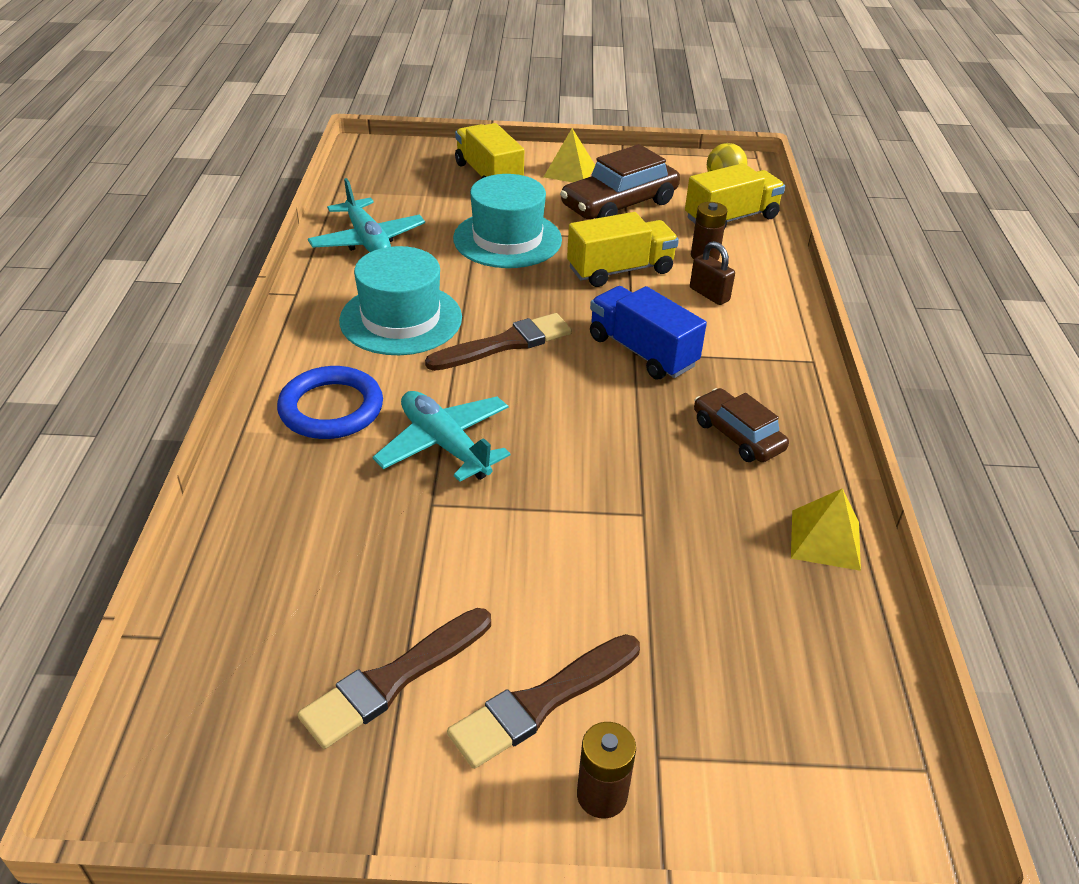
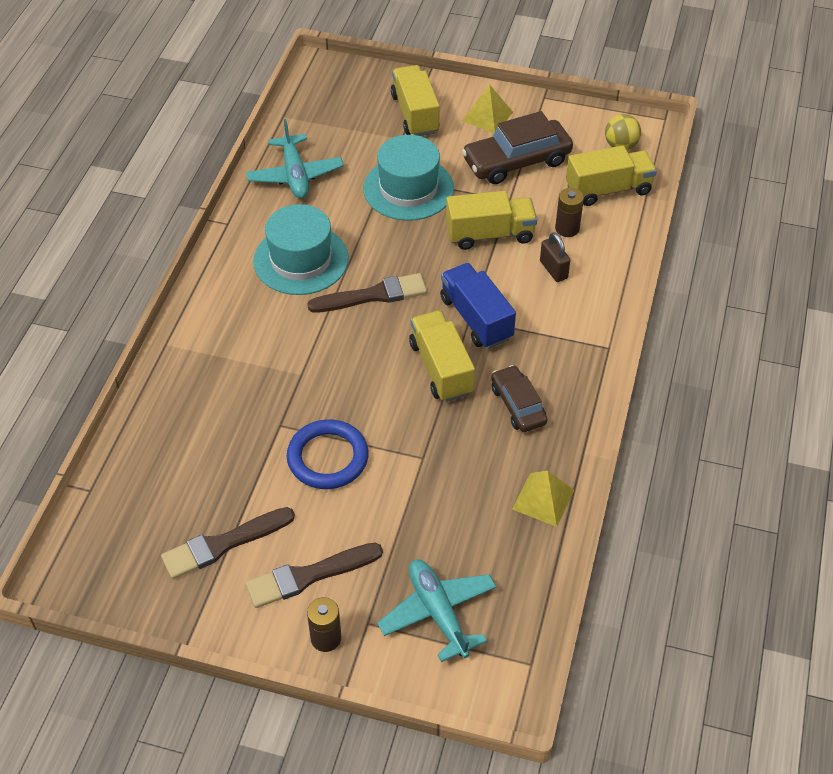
camera: 15 degrees right, 10 degrees up
(331, 408) = (230, 335): blue ring -> blue ring (328, 458)
(445, 445) = (302, 378): turquoise plane -> turquoise plane (438, 613)
(622, 409) = (441, 368): none -> yellow truck

